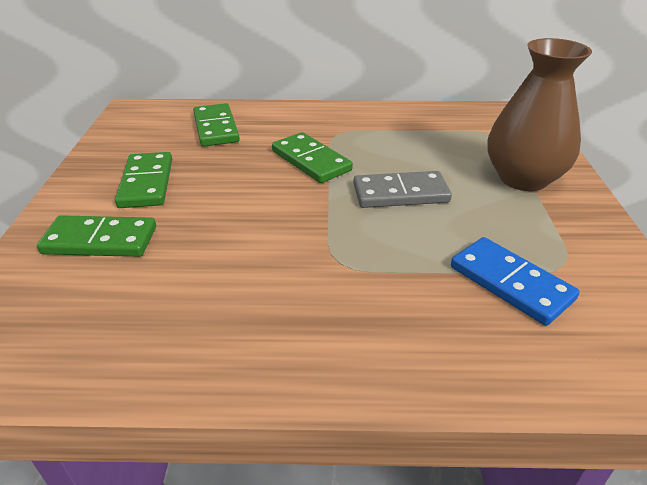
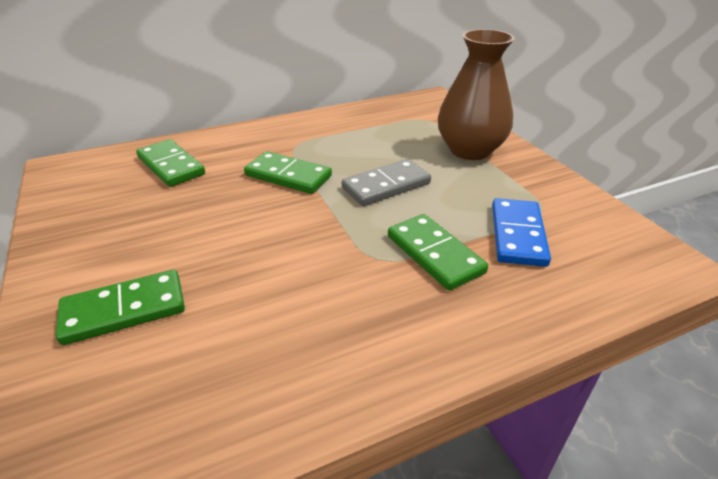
camera: 25 degrees left, 0 degrees up
(146, 183) = (134, 237): green domino -> green domino (434, 254)
(510, 283) = (518, 235): blue domino -> blue domino turned 75 degrees clockwise

